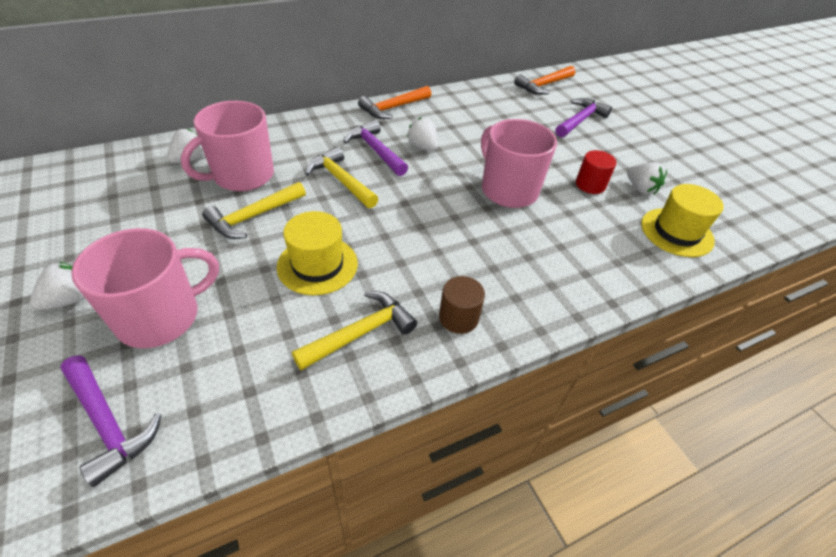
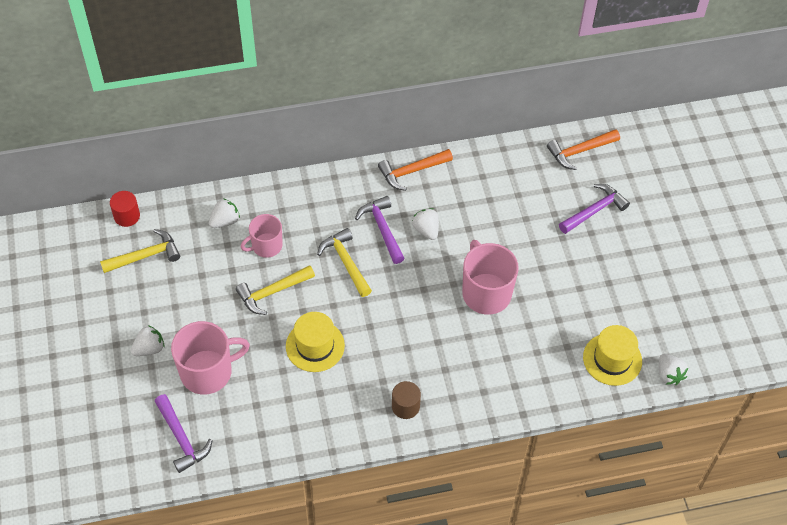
camera: 15 degrees right, 10 degrees up
(242, 176) = (266, 246): pink mug -> pink mug, size x0.62
(361, 333) = (336, 406): yellow hammer -> yellow hammer (145, 256)
(590, 185) = (563, 297): red cylinder -> red cylinder (127, 216)
(640, 189) = (607, 308): white strawberry -> white strawberry (669, 375)

